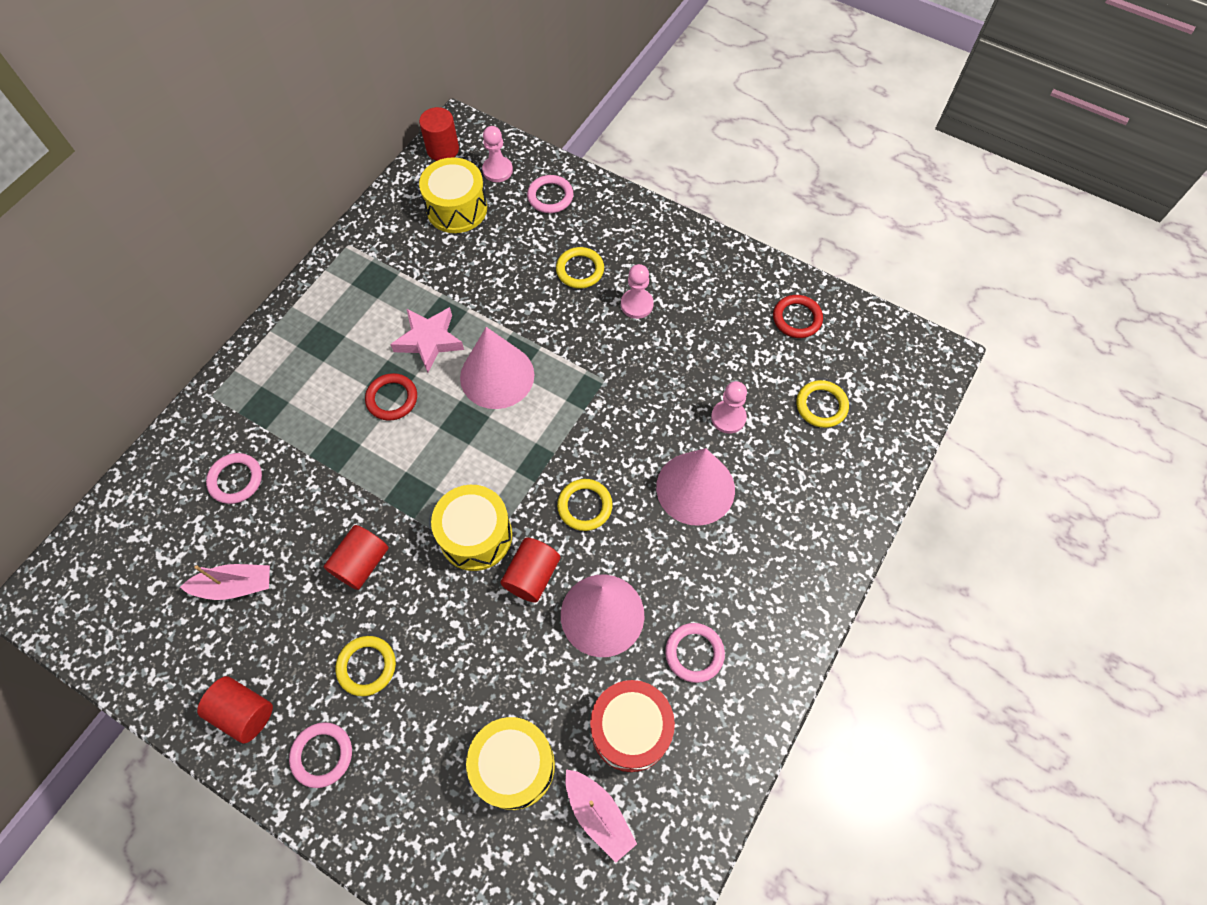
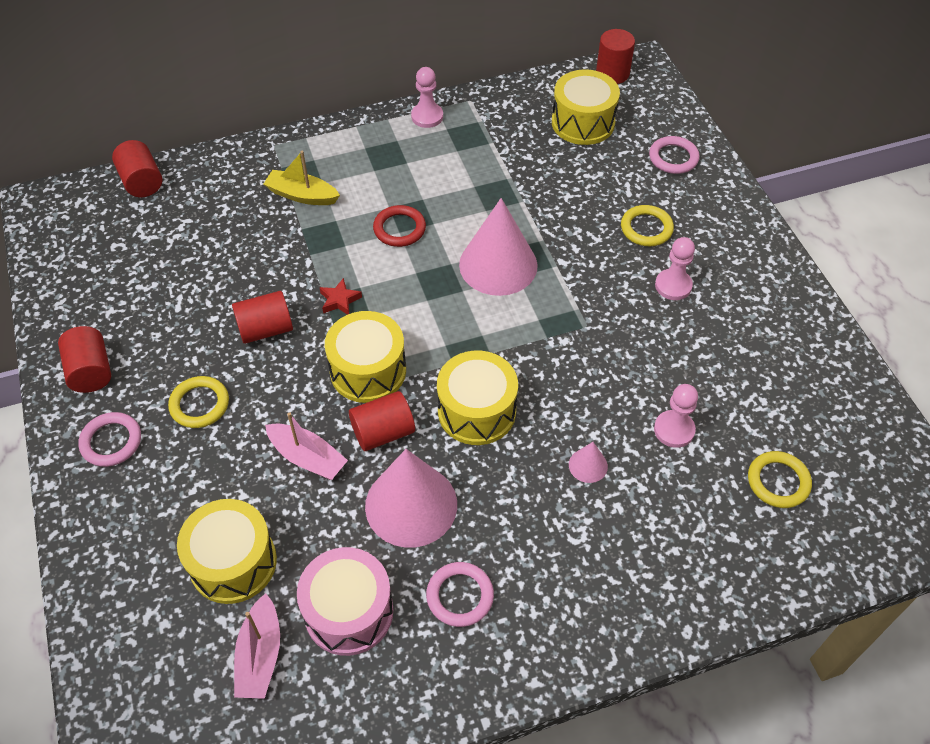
camera: 40 degrees right, 10 degrees down
(118, 512) = (142, 182): none -> red cylinder
(235, 586) = (167, 282): pink boat -> pink boat (307, 458)
(236, 480) = (236, 211): pink ring -> none
(281, 425) = (302, 195): none -> yellow boat
(399, 494) = (339, 300): none -> red star
(429, 341) = (468, 205): pink star -> none
(497, 170) = (645, 113): pink pawn -> pink pawn (427, 116)
(585, 506) = (476, 411): yellow ring -> yellow drum
(630, 729) = (349, 612): red drum -> pink drum
(695, 488) = (588, 465): pink cone -> pink cone, size x0.43
(797, 318) = (823, 392): red ring -> none

